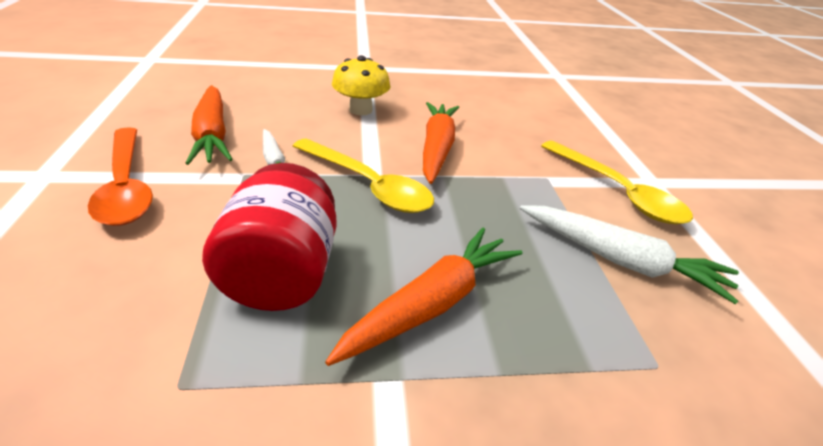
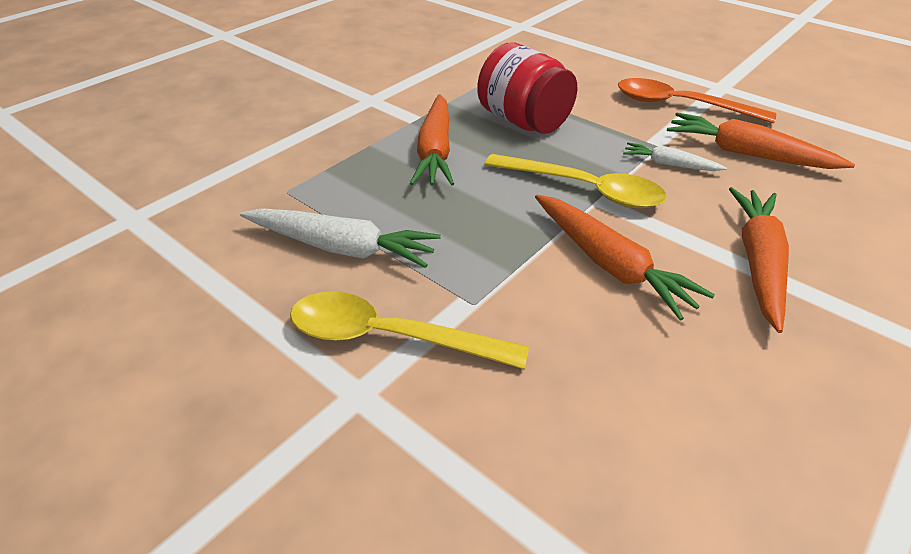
camera: 140 degrees right, 5 degrees up
(360, 110) = (758, 262): yellow mushroom -> orange carrot
(368, 185) = (584, 189): yellow spoon -> yellow spoon turned 150 degrees counterclockwise
(620, 261) = (342, 248): white carrot -> white carrot turned 150 degrees counterclockwise

